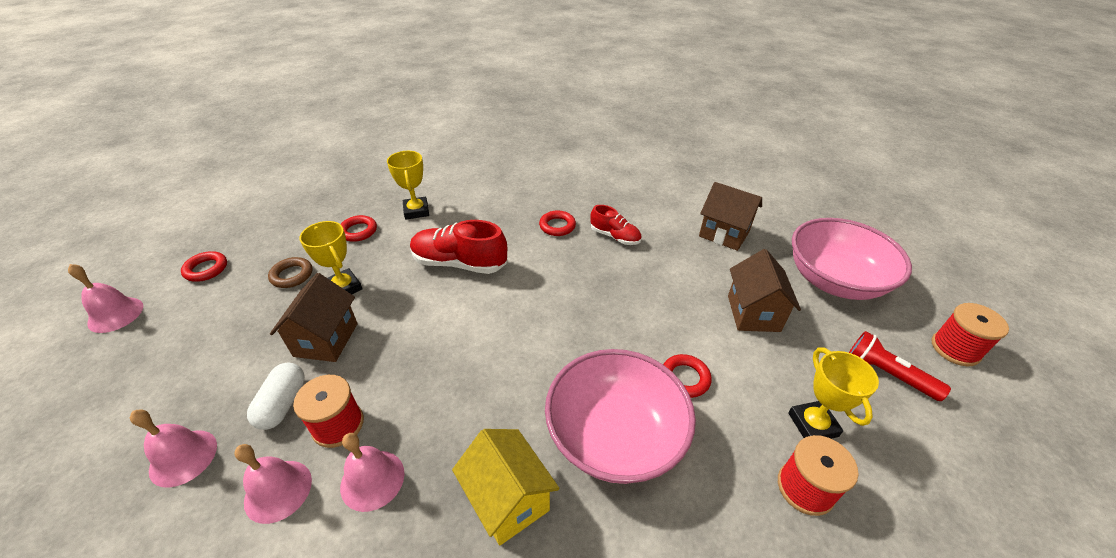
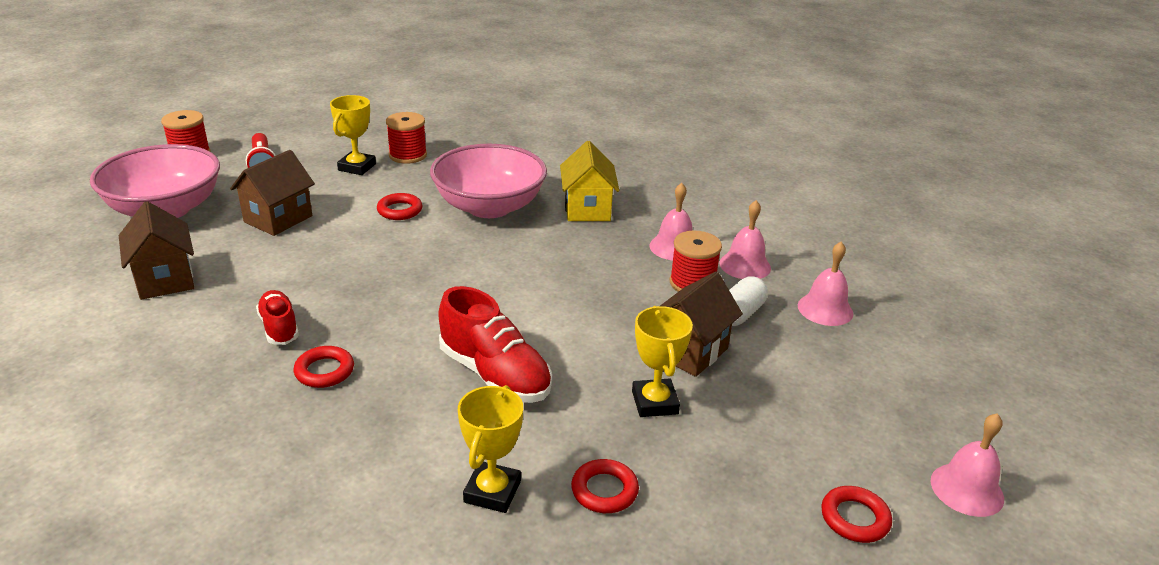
camera: 150 degrees left, 10 degrees down
(292, 275) = (721, 450): brown ring -> none

